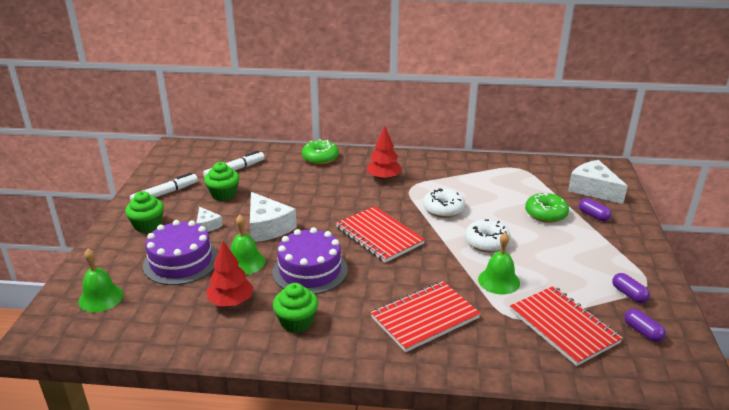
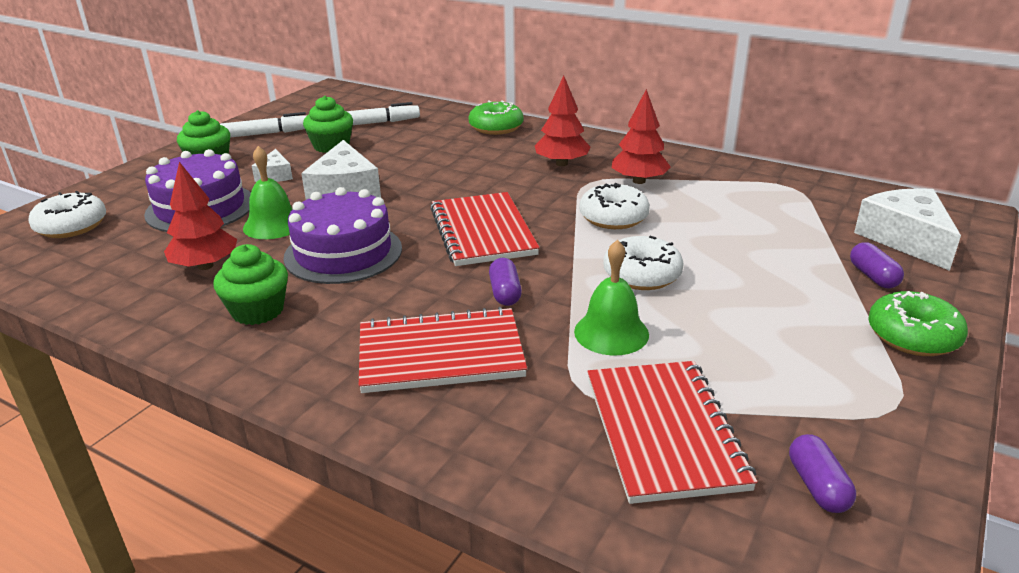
camera: 25 degrees right, 0 degrees up
(101, 298) = (71, 226): green bell -> white donut
(437, 181) = (639, 181): none -> red tree
(545, 214) = (783, 257): green donut -> green donut (913, 336)
(629, 294) = (841, 414): purple capsule -> purple capsule (505, 293)

